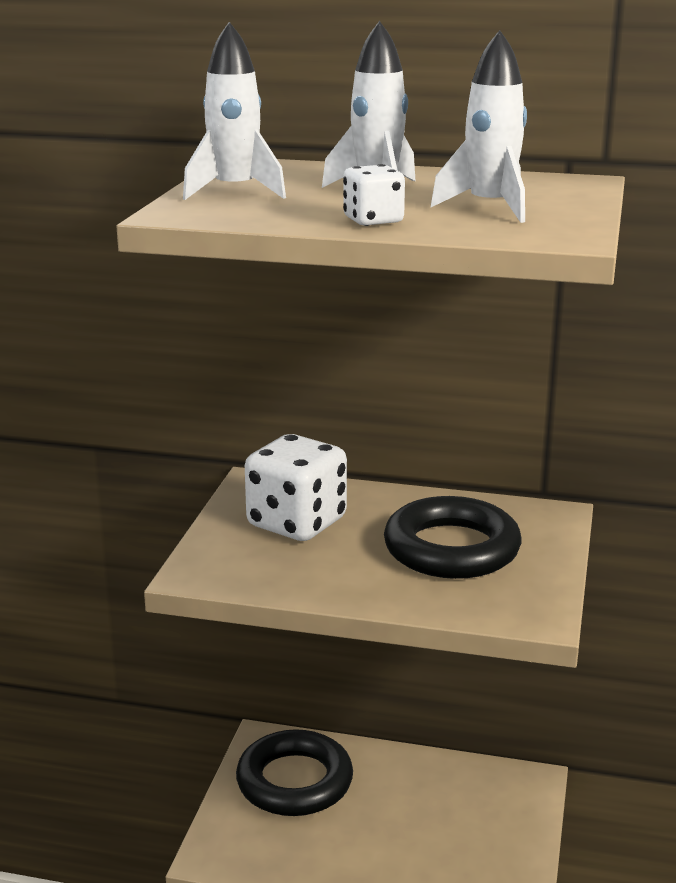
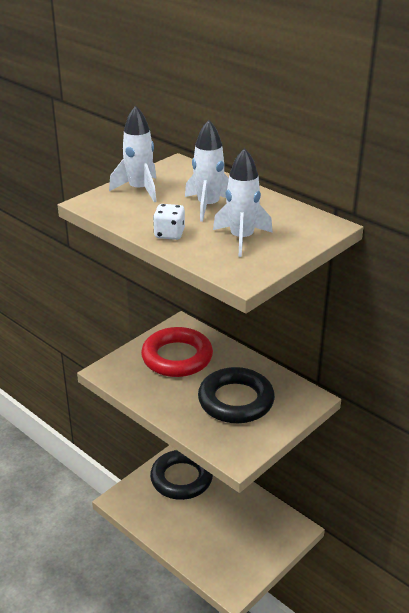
camera: 30 degrees right, 10 degrees up
(296, 523) = (177, 357): white dice -> red ring

